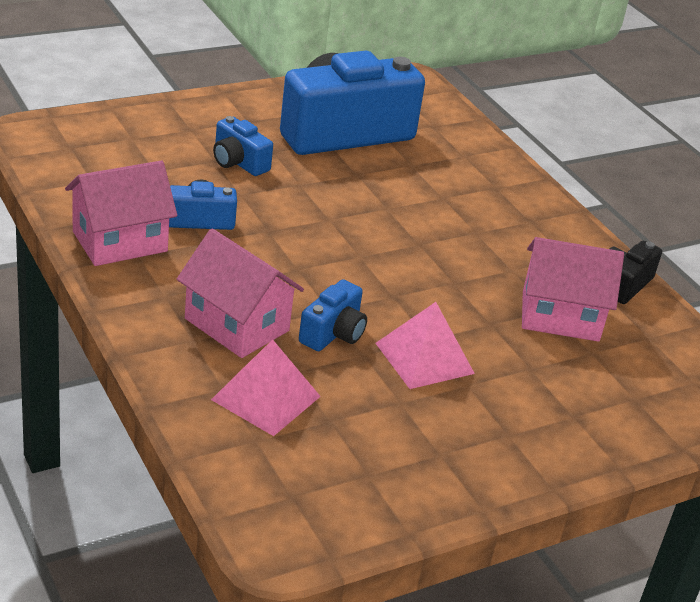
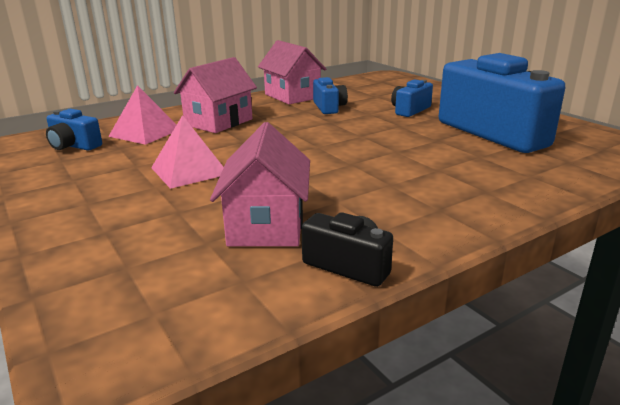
camera: 90 degrees right, 10 degrees down
(333, 333) = (215, 144): blue camera -> blue camera (74, 146)

